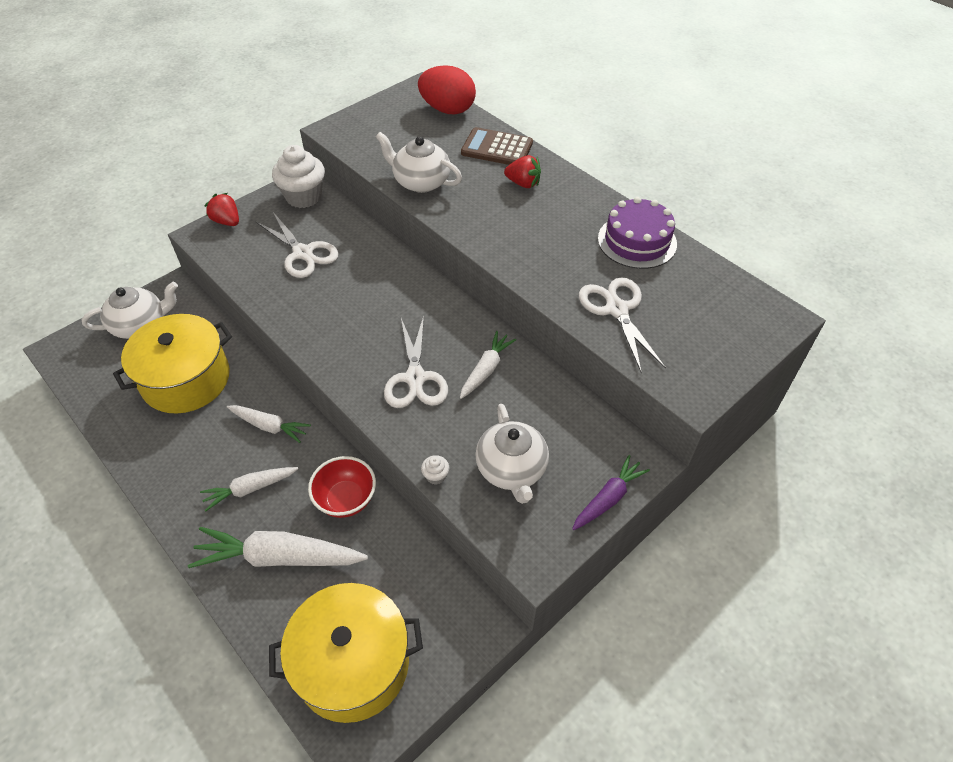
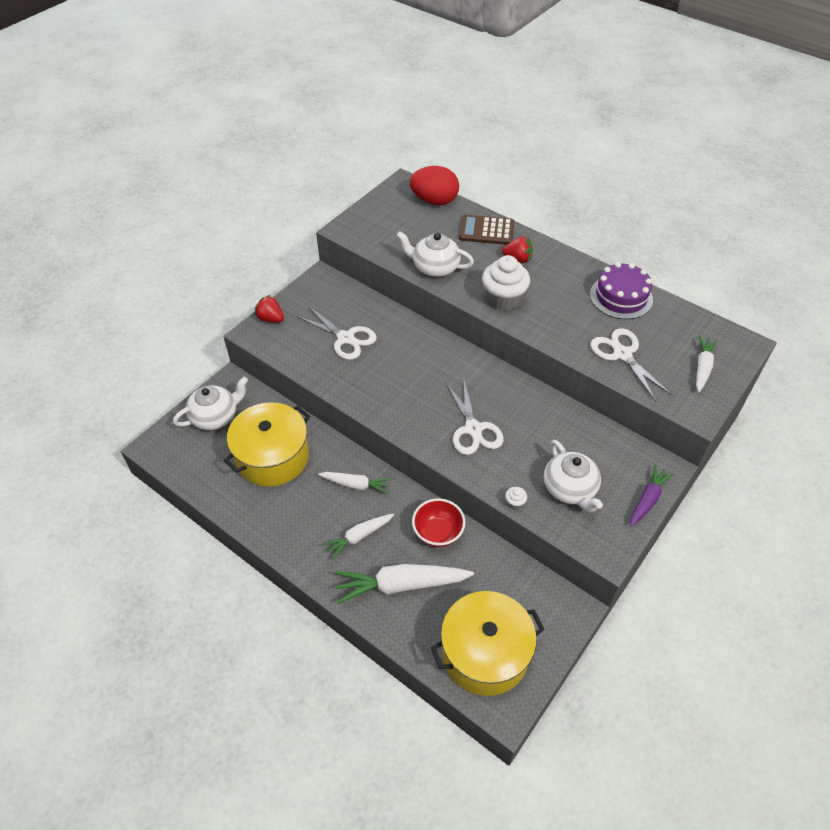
camera: 10 degrees left, 0 degrees up
(303, 197) = (328, 289): white cupcake -> white cupcake (503, 299)
(486, 369) = (526, 414): white carrot -> white carrot (702, 367)

